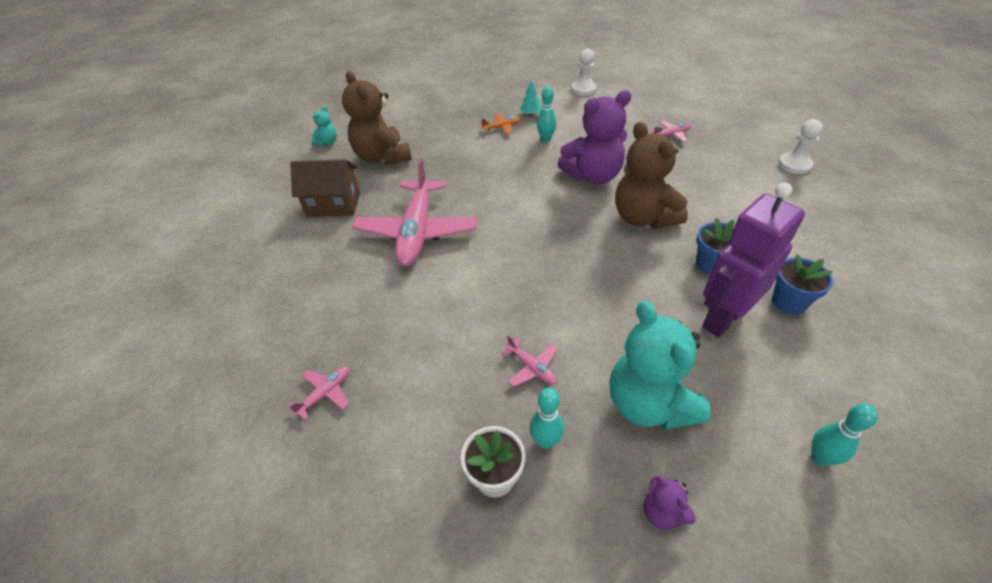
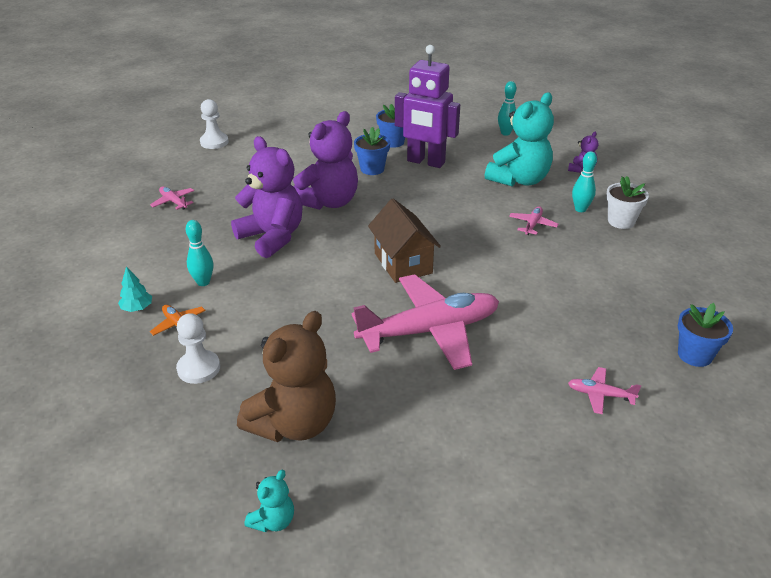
camera: 115 degrees left, 10 degrees down
(251, 396) = (694, 355): none -> blue flower pot
(325, 393) = (648, 313): pink plane -> pink plane (600, 395)
(327, 142) = (273, 521): turquoise teddy bear -> turquoise teddy bear turned 120 degrees clockwise
(333, 205) = (426, 427): brown house -> brown house (403, 263)
(583, 89) = (57, 277): white pawn -> white pawn (198, 368)
(643, 218) = (328, 202): brown teddy bear -> purple teddy bear

